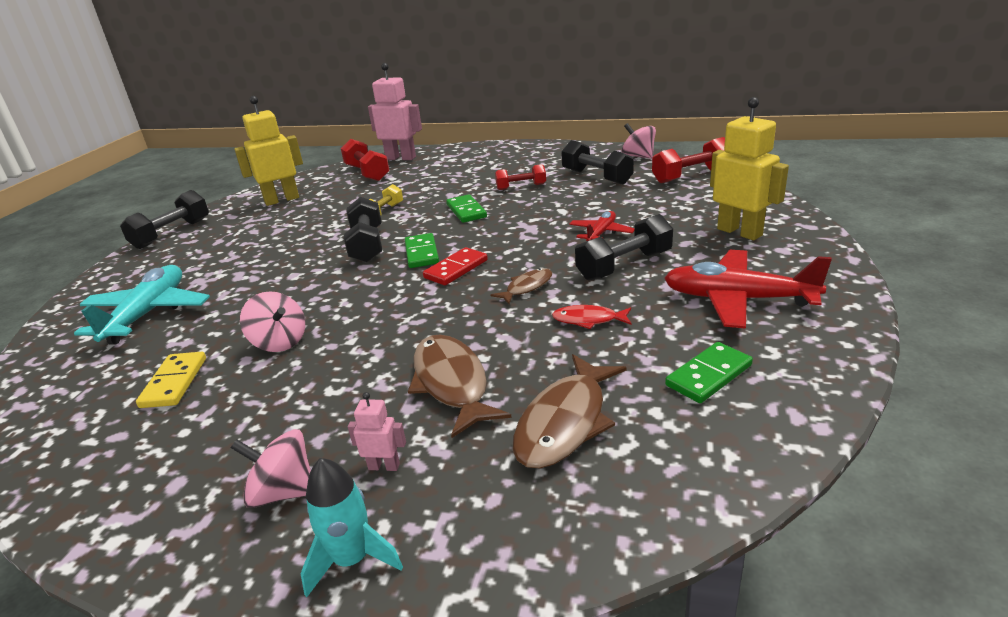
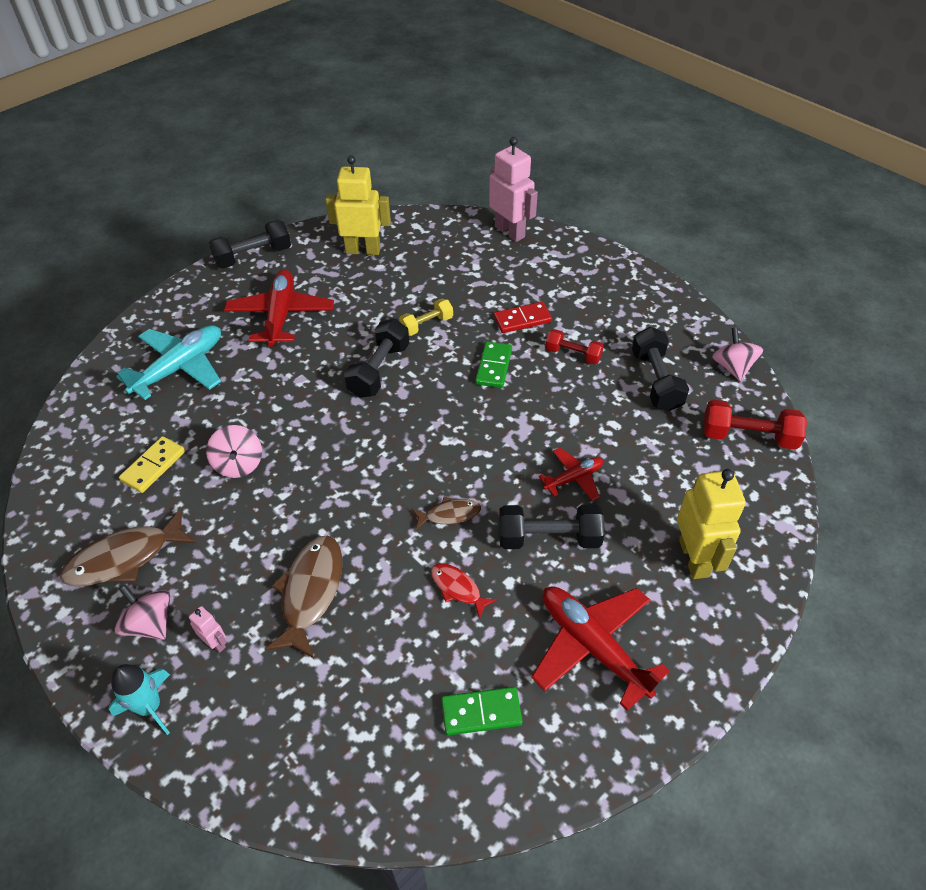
camera: 30 degrees right, 20 degrees up
(235, 251) = (281, 315): none -> red plane
(367, 173) = (461, 243): red dumbbell -> none
(421, 253) = (410, 411): green domino -> none
(456, 269) = (418, 452): red domino -> red domino (522, 320)
(565, 422) = (347, 685): brown fish -> brown fish (125, 558)

